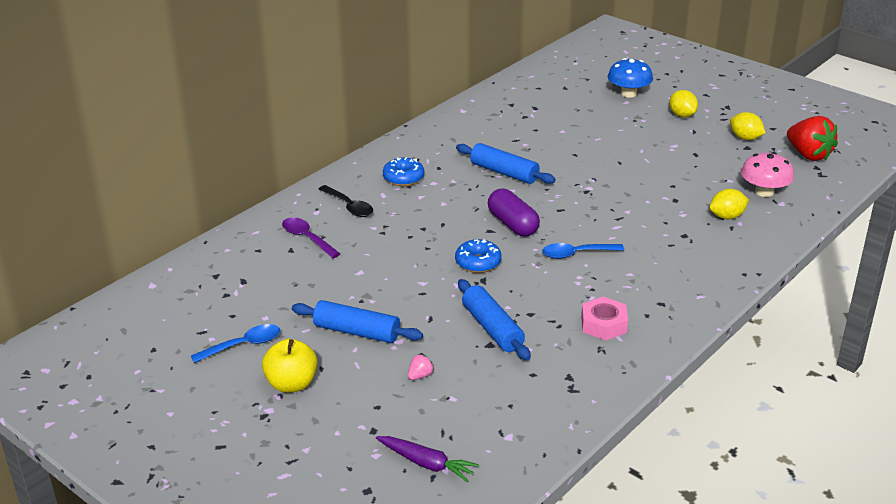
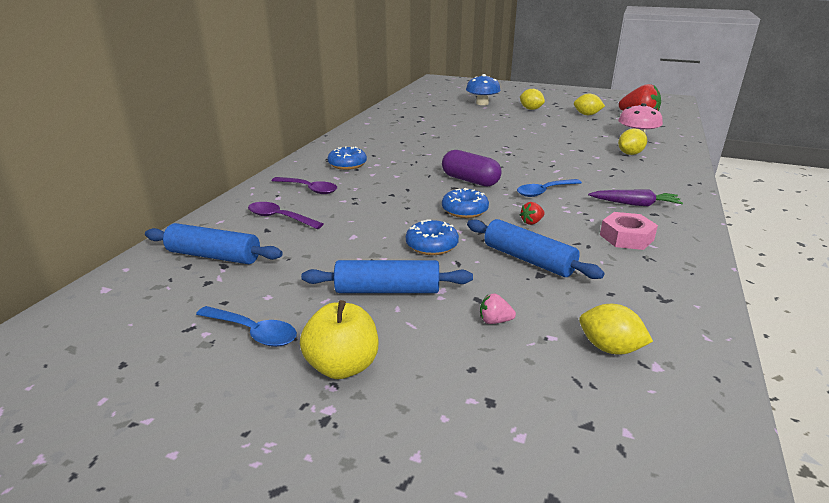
camera: 20 degrees left, 5 degrees down
(243, 345) = (253, 332): blue spoon -> blue spoon turned 75 degrees clockwise
(349, 206) = (309, 189): black spoon -> purple spoon
(420, 296) = (432, 245): none -> blue donut
(420, 376) = (494, 321): pink strawberry -> pink strawberry turned 105 degrees counterclockwise
(426, 463) = (596, 430): purple carrot -> purple carrot (635, 204)
(487, 416) = (609, 348): none -> yellow lemon
(504, 172) = (432, 151): blue rolling pin -> blue rolling pin (214, 256)
(530, 289) = (531, 222): none -> red strawberry

